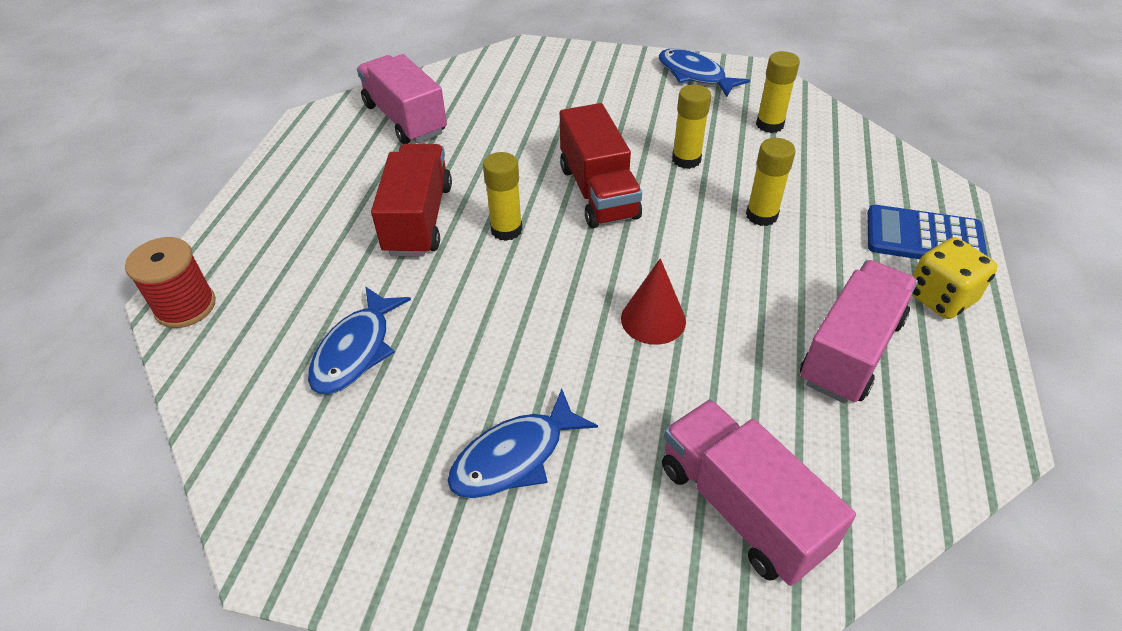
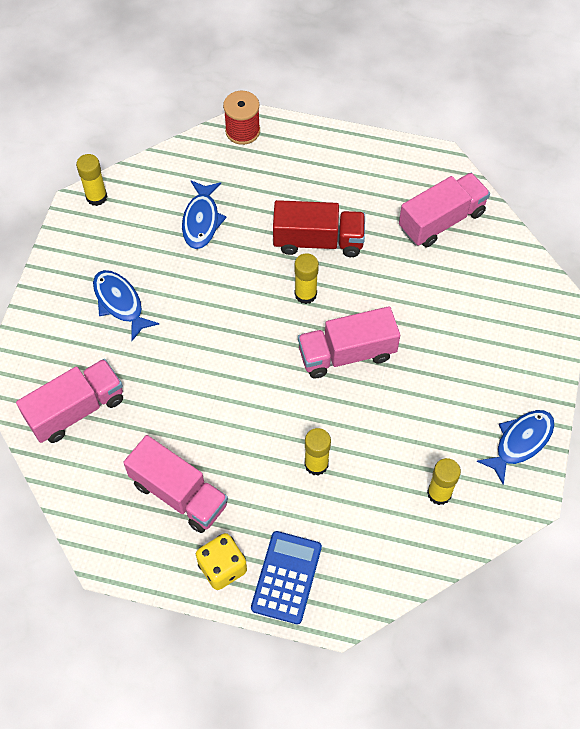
camera: 90 degrees right, 15 degrees up
(356, 350) = (201, 220): blue fish -> blue fish turned 105 degrees counterclockwise
(598, 192) = (346, 353): red truck -> pink truck
(653, 319) = (215, 379): red cone -> none
(686, 160) = (387, 419): yellow glue stick -> yellow glue stick (96, 197)

